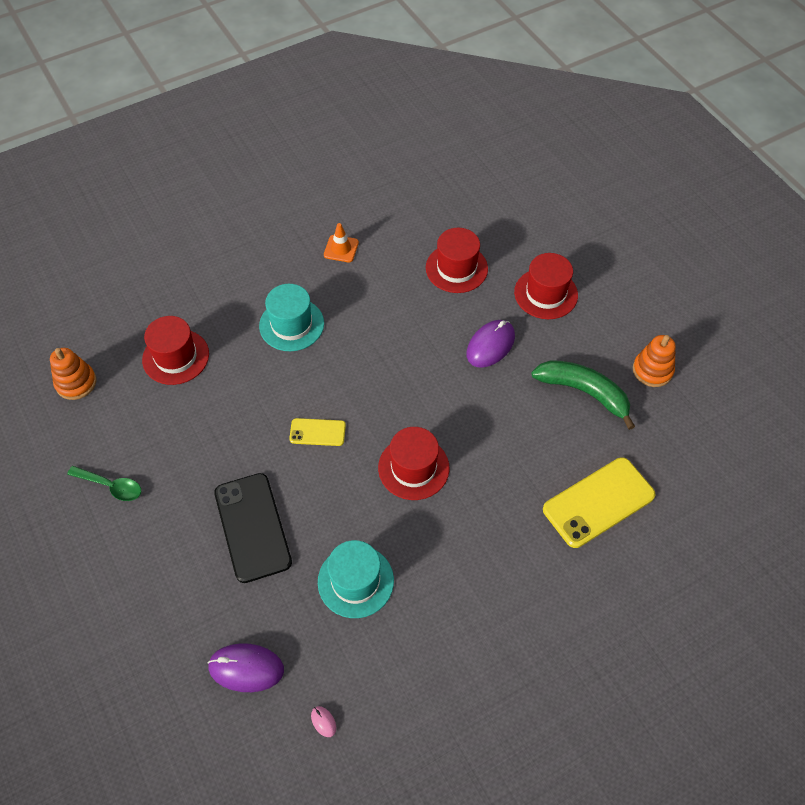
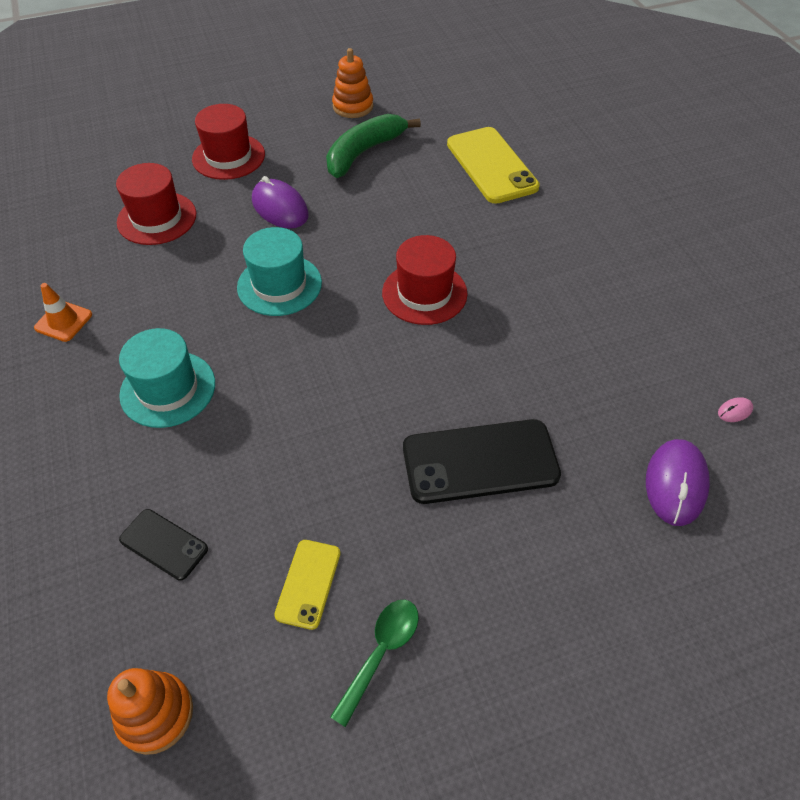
camera: 80 degrees left, 5 degrees down
(176, 357) = (164, 544): red hat -> black phone
(317, 432) = (352, 377): yellow phone -> yellow phone (308, 583)
(355, 581) = (564, 362): turquoise hat -> turquoise hat (279, 285)

